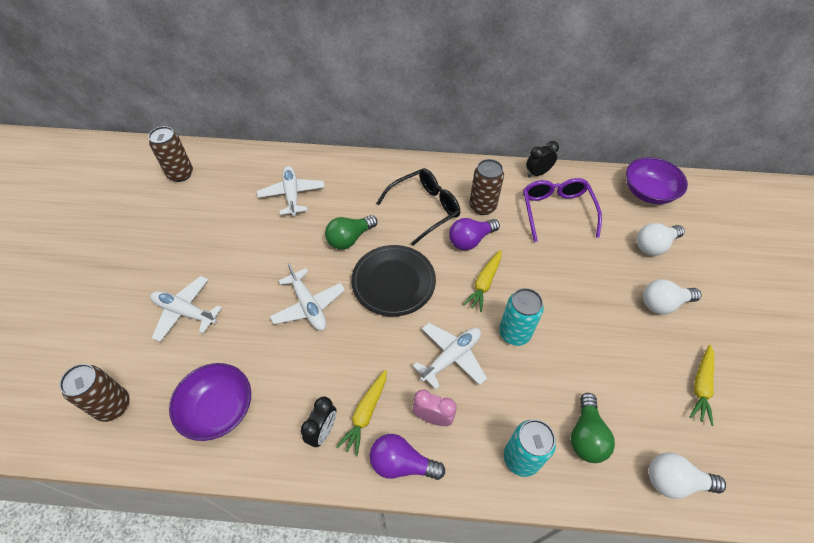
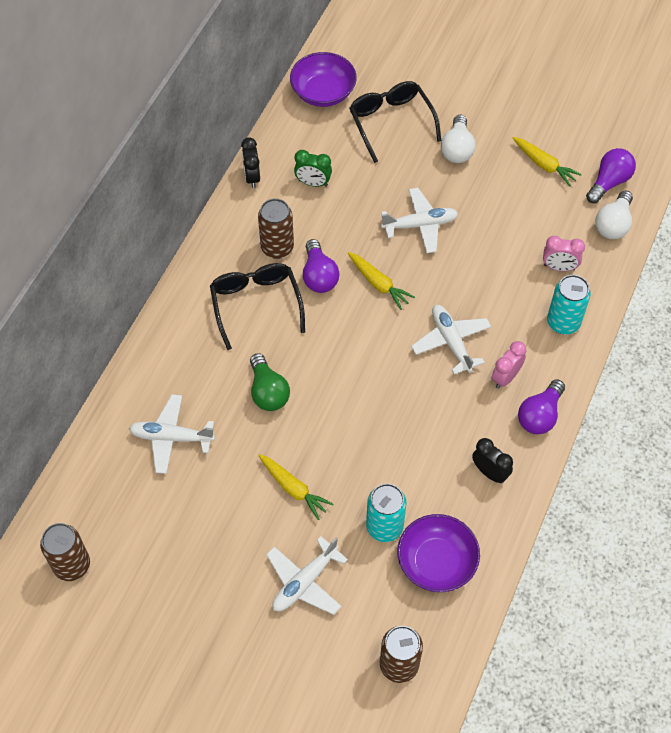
camera: 70 degrees left, 5 degrees up
(308, 305) = (343, 454): white plane -> white plane (420, 225)
(365, 414) = (484, 432): yellow carrot -> yellow carrot (293, 489)
(393, 282) = (345, 365): black plate -> none
(514, 333) = (444, 280): turquoise can -> turquoise can (384, 527)
(556, 211) = (313, 183): purple glasses -> green clock
(586, 436) = (559, 267): green light bulb -> pink clock
(654, 245) = (391, 122): white light bulb -> black glasses
(726, 461) = (609, 182): none -> purple light bulb

